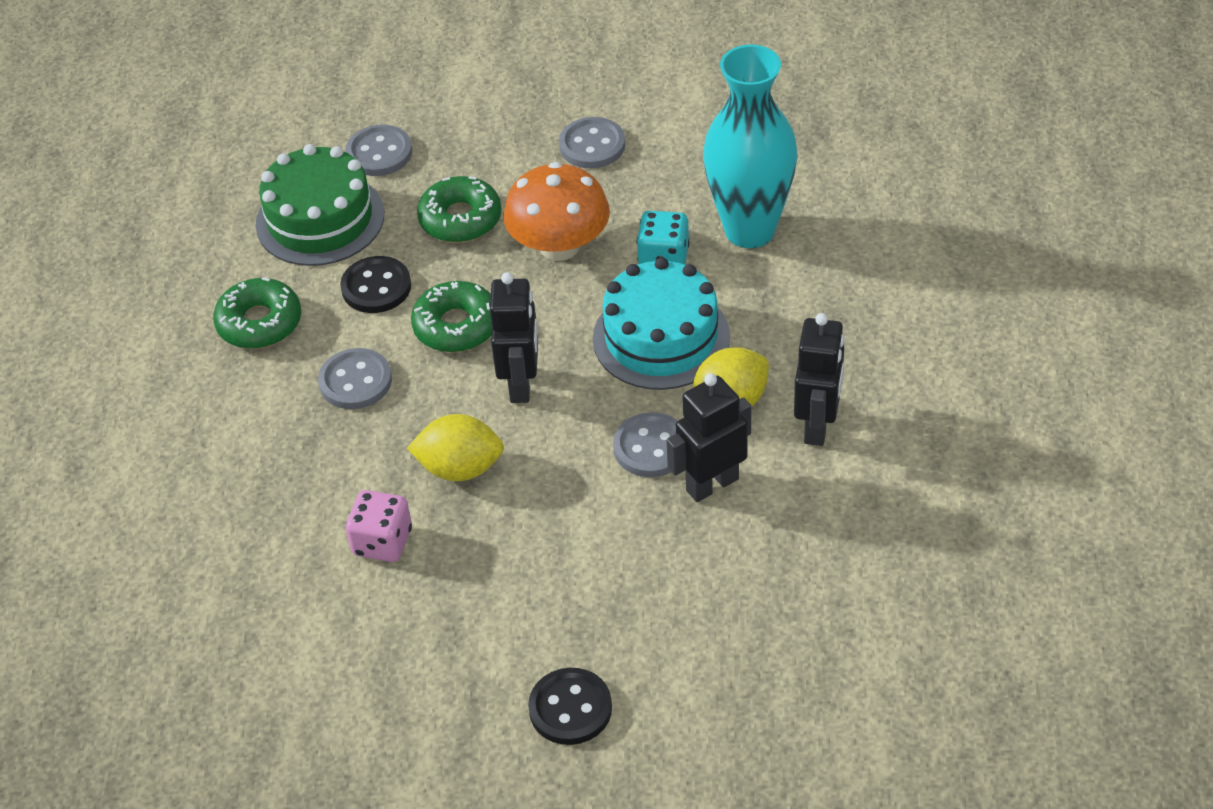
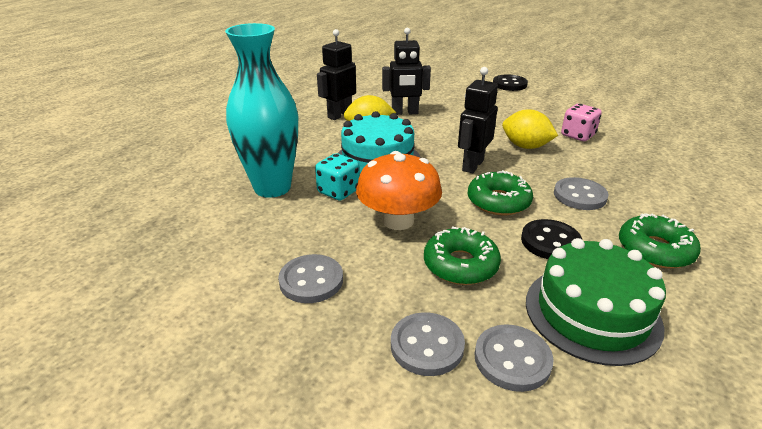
camera: 155 degrees left, 15 degrees down
(651, 447) = (421, 128): grey button -> grey button (427, 345)

